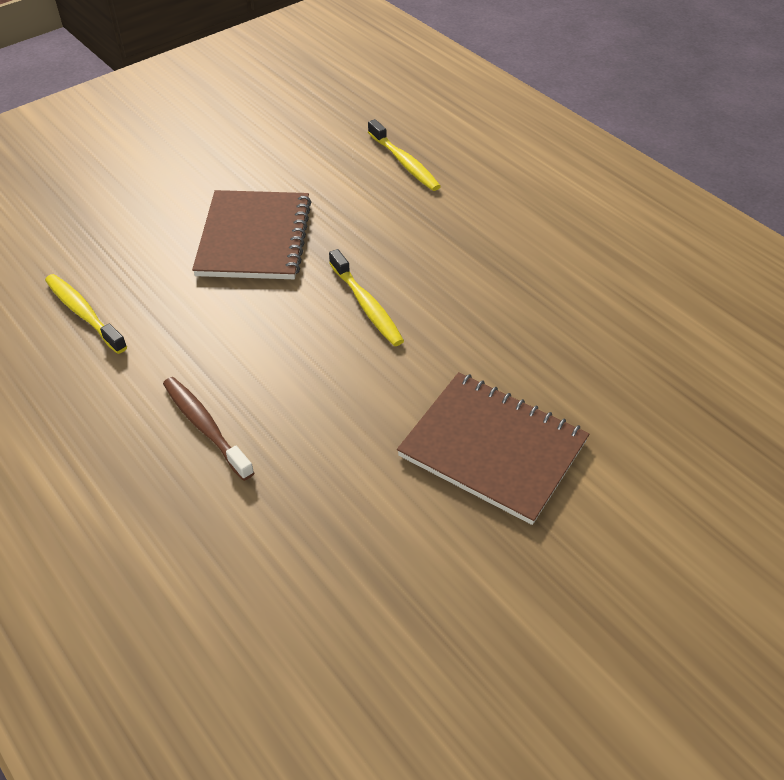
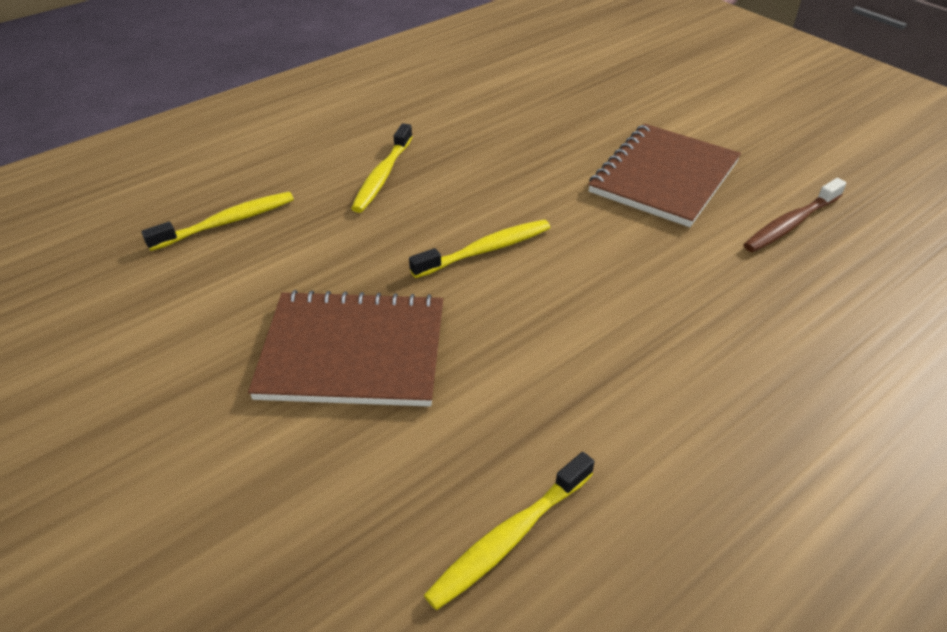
camera: 90 degrees left, 5 degrees down
(205, 427) = (692, 369): brown toothbrush -> brown toothbrush (791, 223)
(476, 239) = (382, 176): none -> yellow toothbrush

